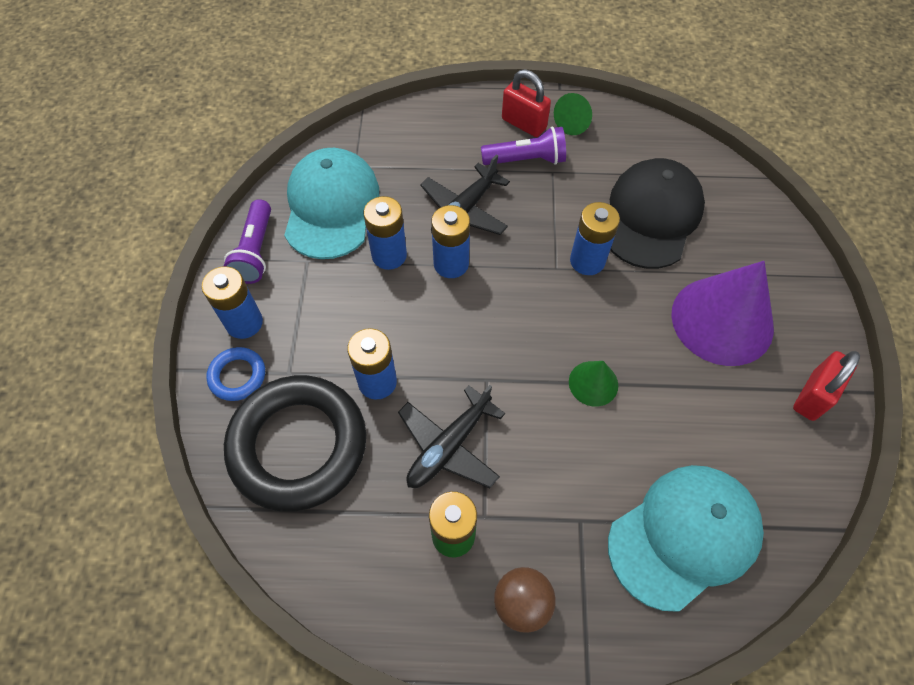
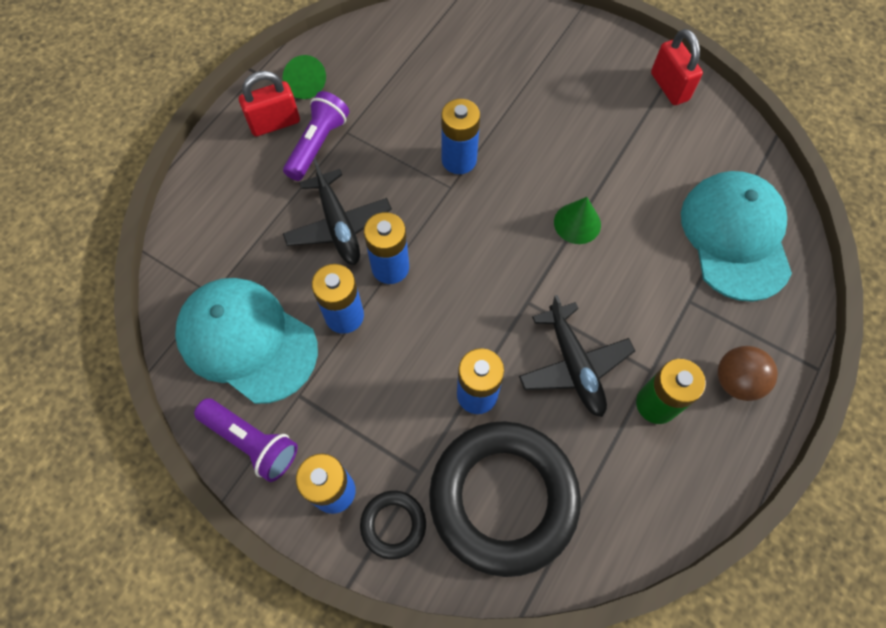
camera: 60 degrees left, 5 degrees up
(237, 376) = (393, 525): blue ring -> black ring
(651, 216) = (446, 88): black cap -> none
(722, 320) = (574, 102): purple cone -> none

